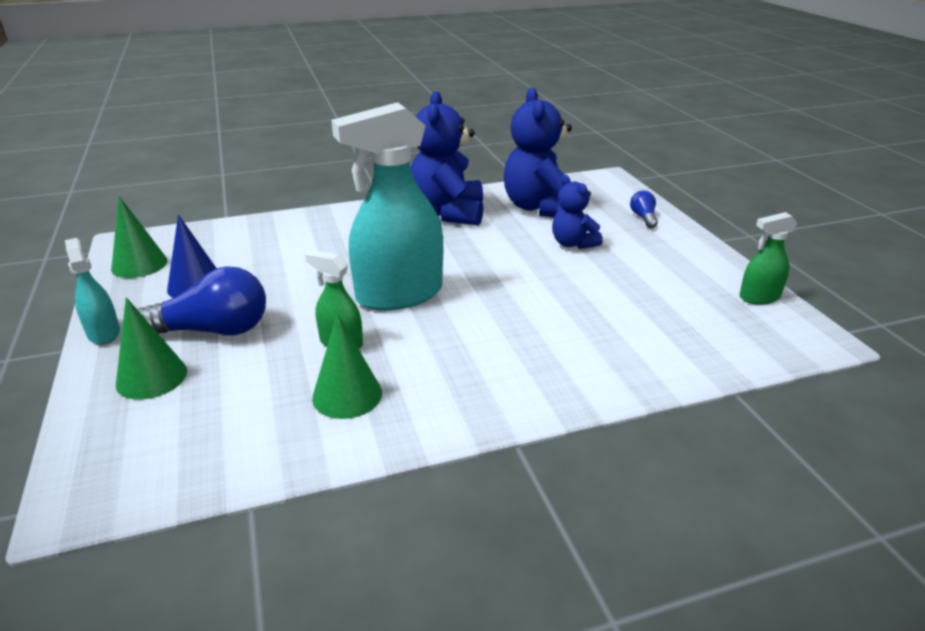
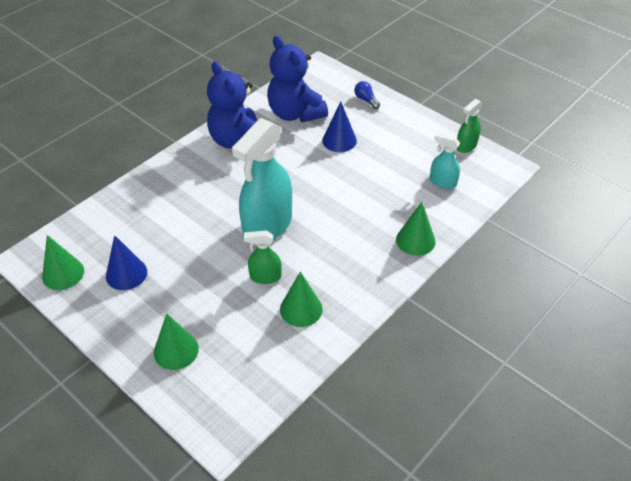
camera: 30 degrees left, 15 degrees up
(103, 333) = (106, 336): turquoise spray bottle -> turquoise spray bottle (442, 182)
(214, 330) = (178, 302): blue light bulb -> none
(573, 243) = (339, 140): blue teddy bear -> blue cone
(589, 376) = (415, 240): none -> green cone

